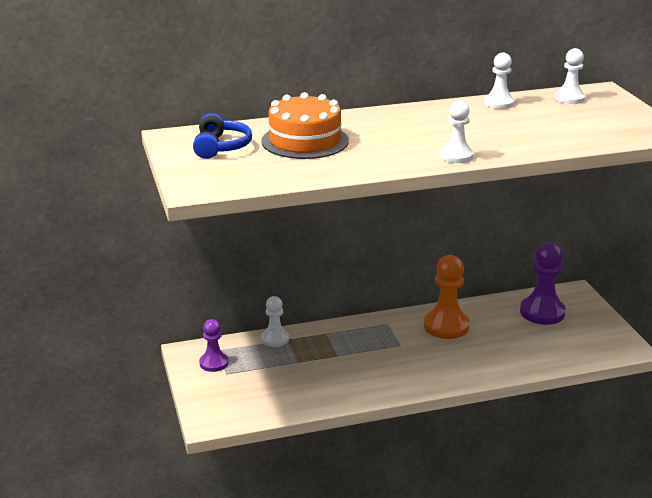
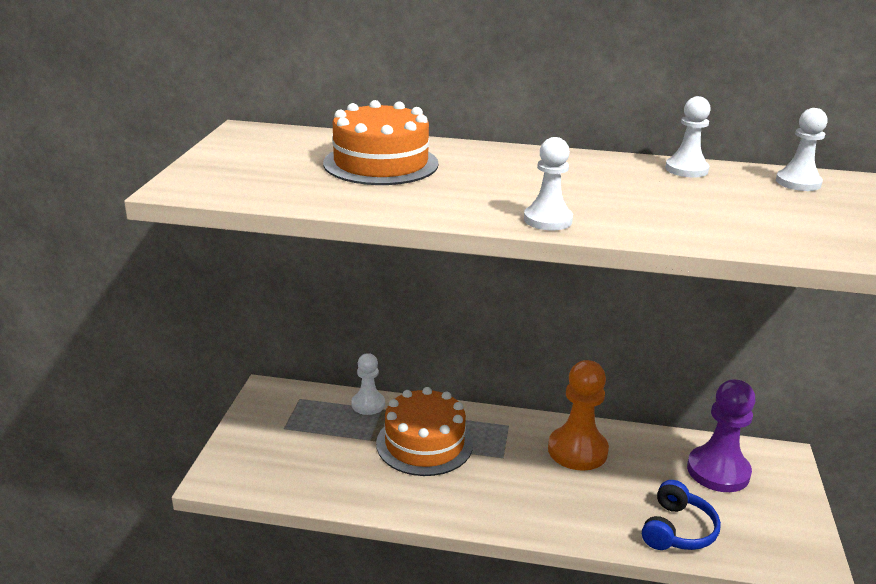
camera: 25 degrees right, 0 degrees up
(214, 363) = (281, 412): purple pawn -> none
(221, 147) = (278, 151): blue headphones -> blue headphones (677, 530)
(339, 353) = (424, 443): none -> orange cake

